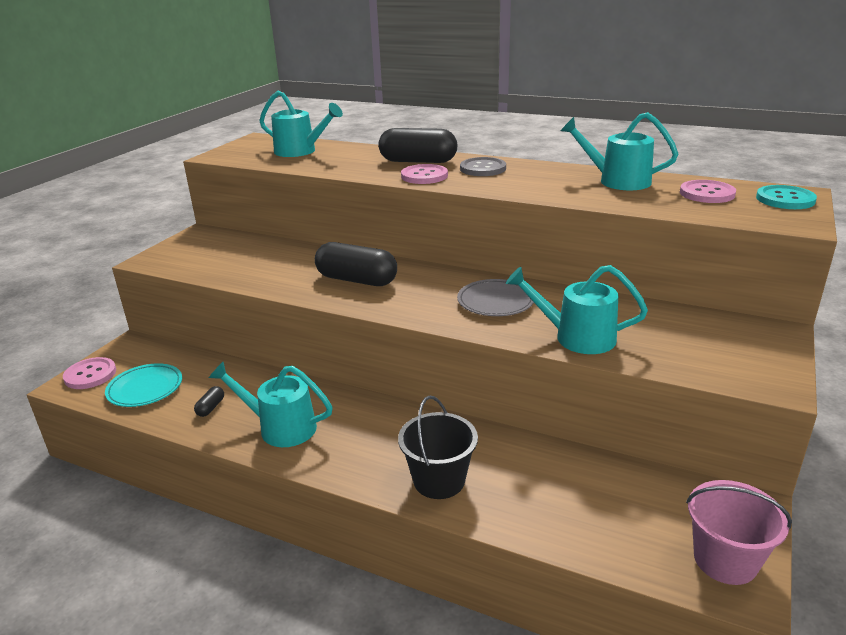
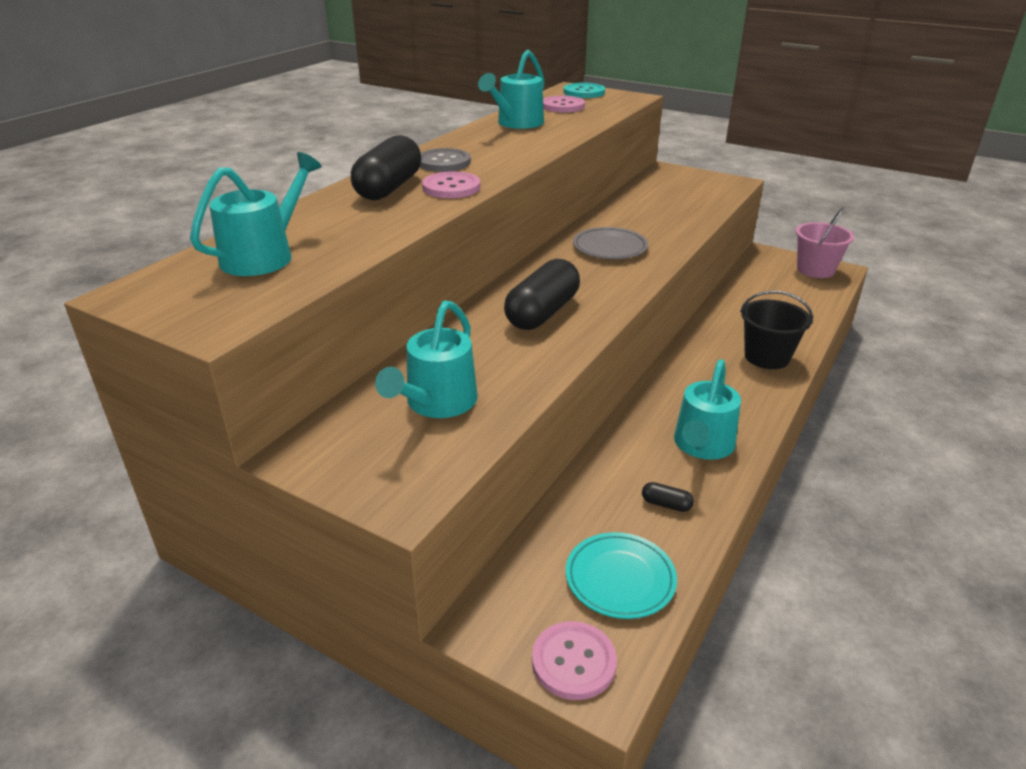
camera: 85 degrees left, 5 degrees up
(576, 337) = (676, 225): turquoise watering can -> turquoise watering can (436, 404)

